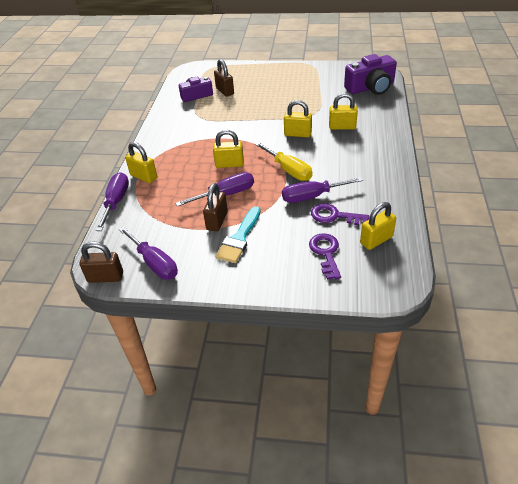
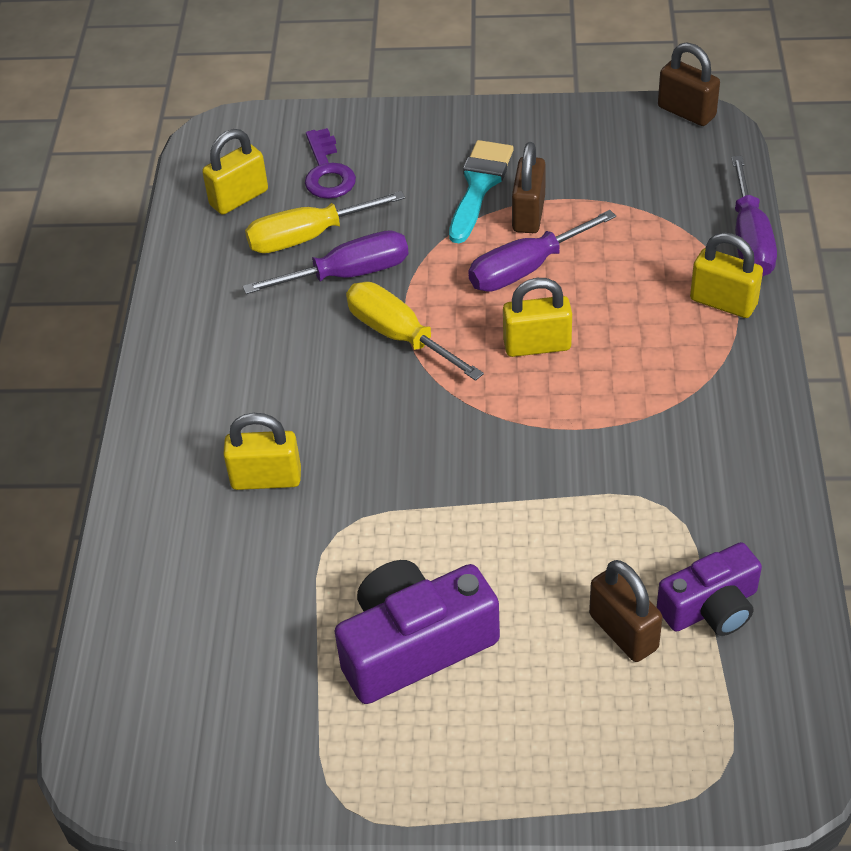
camera: 175 degrees right, 5 degrees up
(105, 277) = (686, 112): brown padlock -> brown padlock turned 45 degrees clockwise
(154, 263) = (614, 137): purple screwdriver -> none
(297, 134) = (382, 448): yellow padlock -> none
(334, 216) = (307, 237): purple key -> yellow screwdriver
(371, 87) = (157, 661): purple camera -> purple camera (414, 645)

